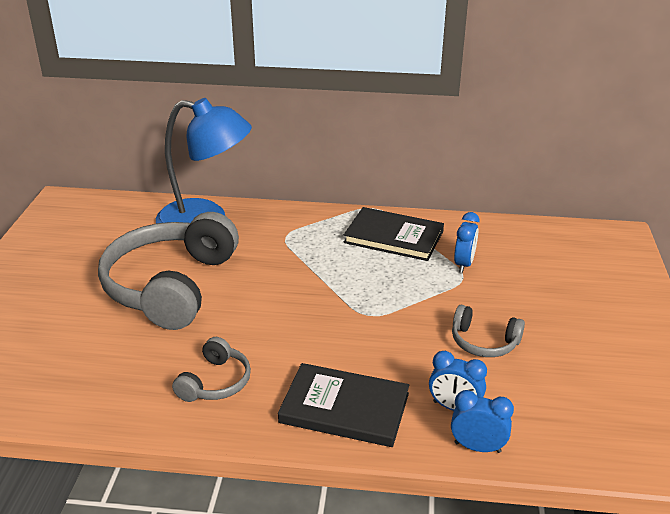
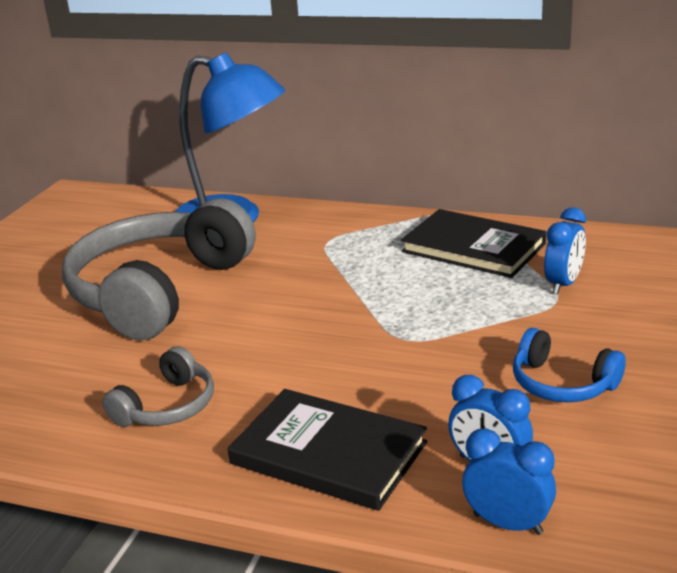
camera: 15 degrees right, 5 degrees down
(484, 342) = (562, 384): grey headphones -> blue headphones

